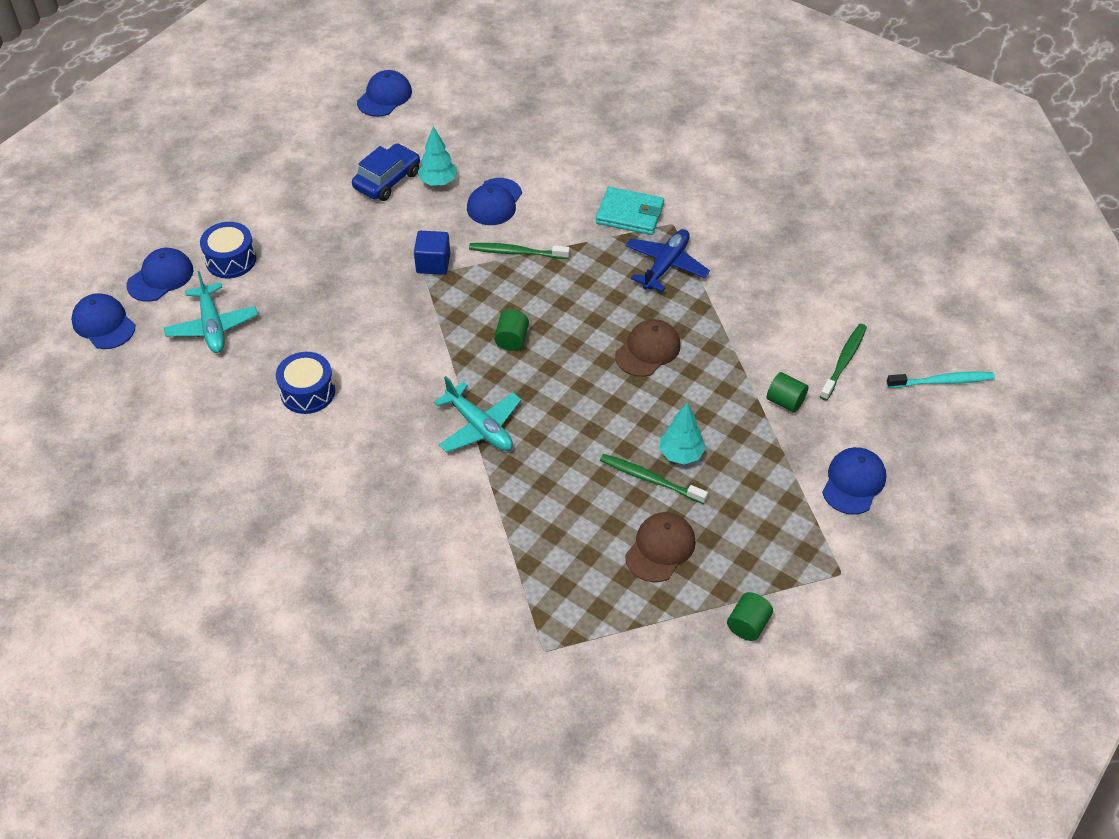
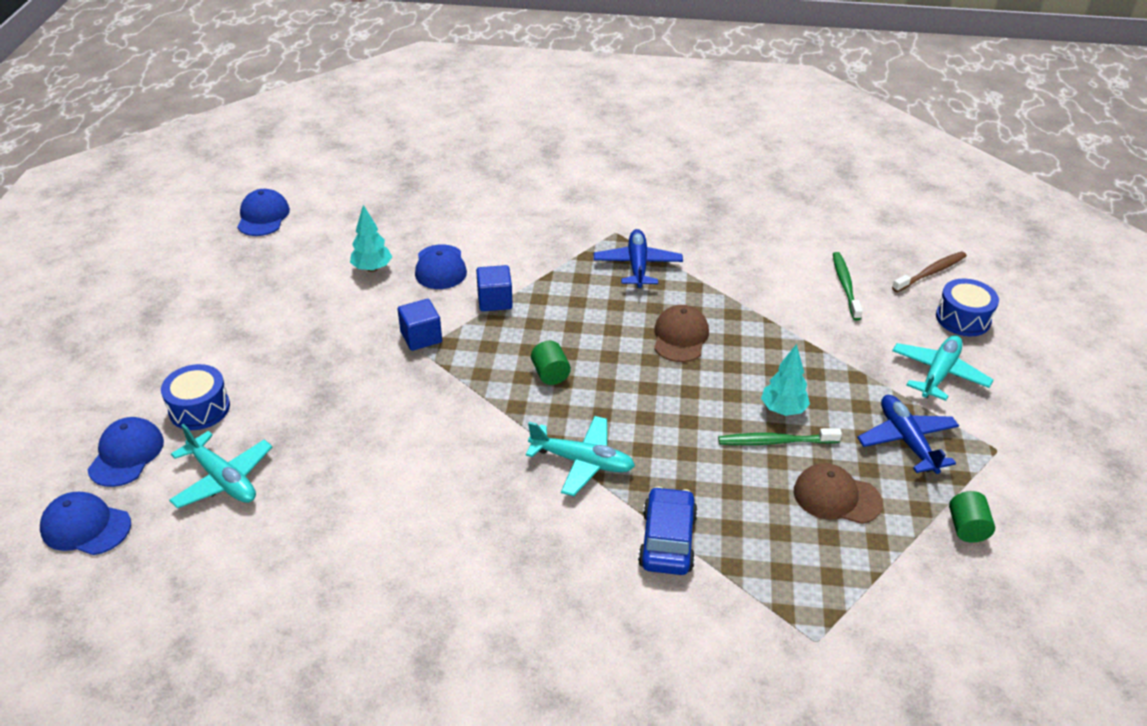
camera: 30 degrees left, 10 degrees down
(308, 392) = (379, 501): blue drum -> blue drum (963, 318)
(387, 180) = (319, 283): blue car -> blue car (667, 540)
(516, 252) = (495, 301): green toothbrush -> blue cube
(630, 214) = (572, 237): turquoise wallet -> none
(660, 548) = (836, 497): brown cap -> brown cap turned 75 degrees counterclockwise
(766, 529) = (907, 440): none -> blue plane
(785, 401) = (828, 333): green cylinder -> none
(853, 482) = (938, 374): blue cap -> turquoise plane
(942, 381) = (931, 272): turquoise toothbrush -> brown toothbrush

